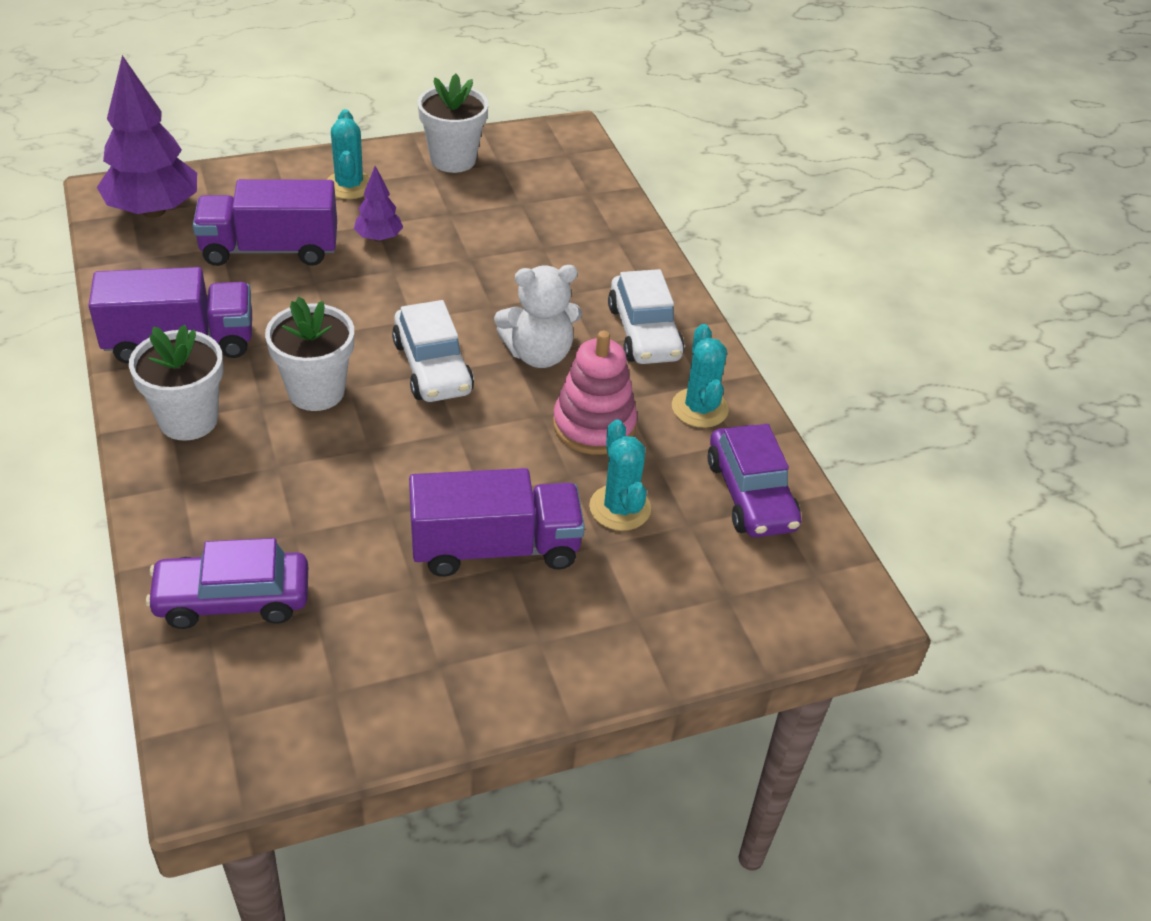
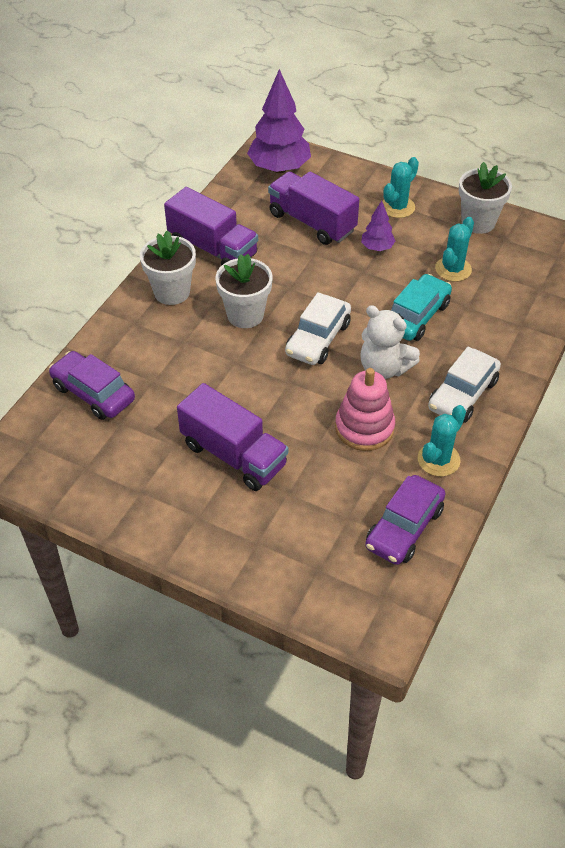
camera: 50 degrees right, 5 degrees up
(506, 284) = (416, 316): none -> turquoise car
(620, 508) = (321, 481): turquoise cactus -> turquoise cactus (453, 269)

